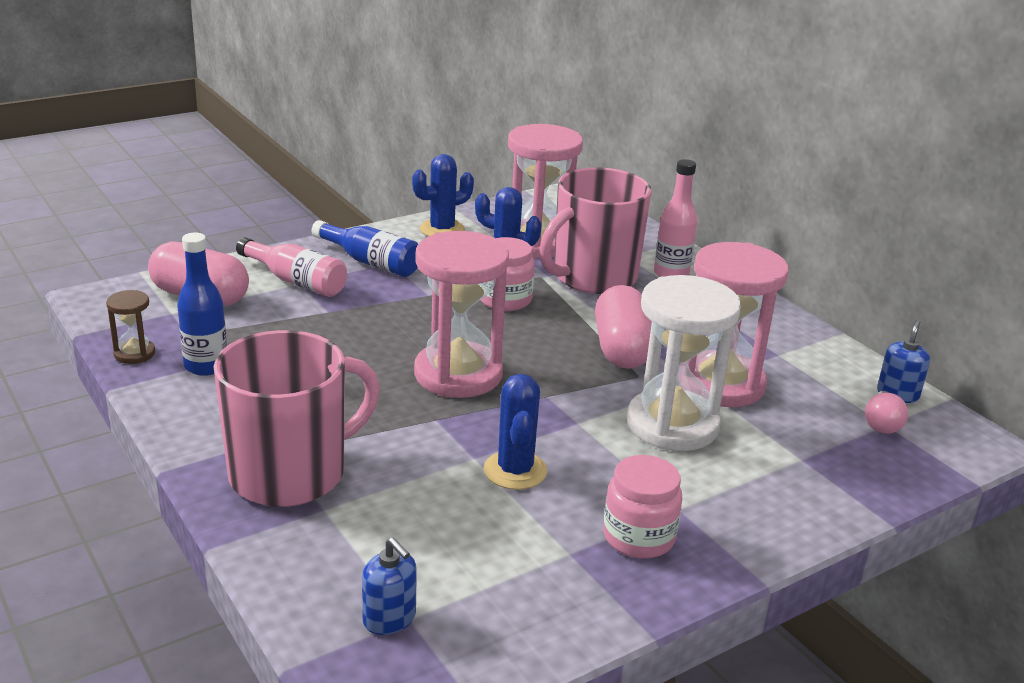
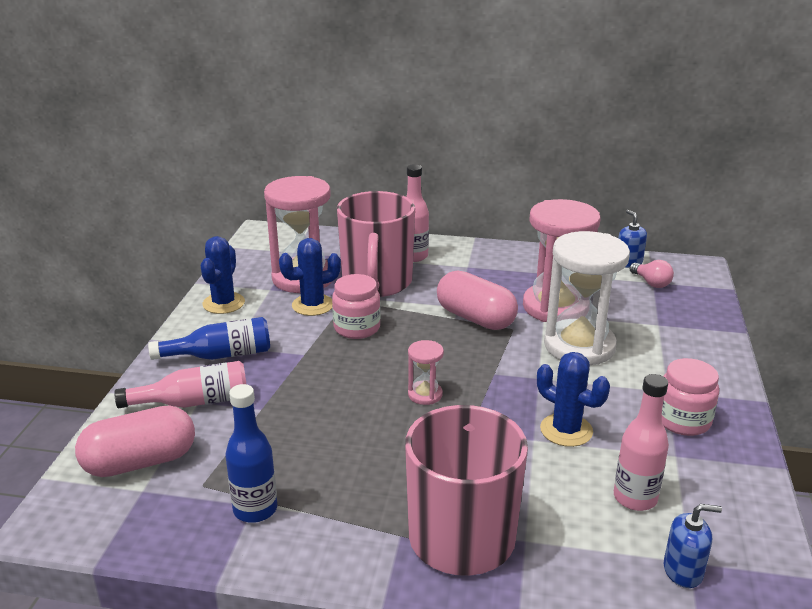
camera: 45 degrees left, 0 degrees up
(134, 354) = (179, 542): brown hourglass -> none
(458, 374) = (425, 394): pink hourglass -> pink hourglass, size x0.45
(464, 550) = (635, 498): none -> pink bottle

